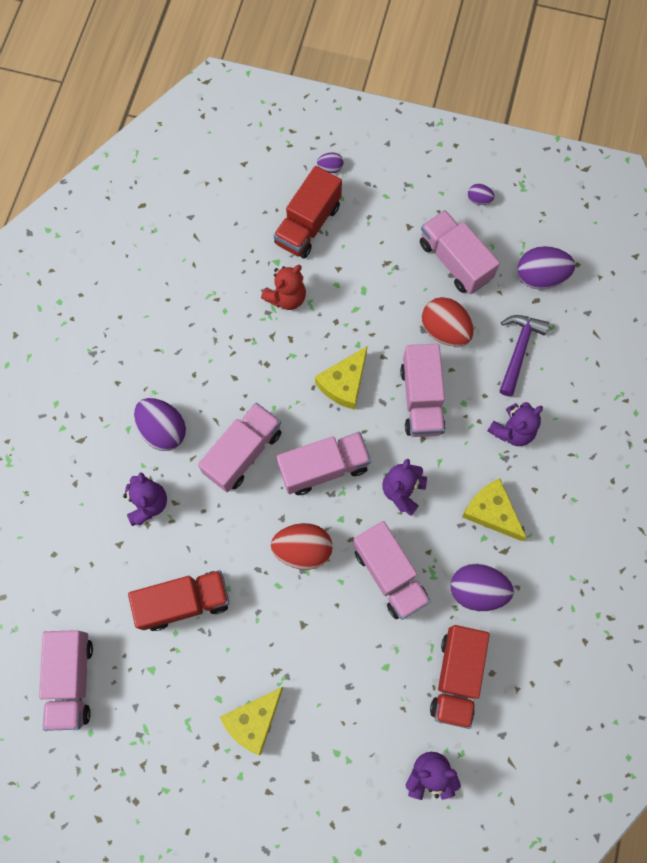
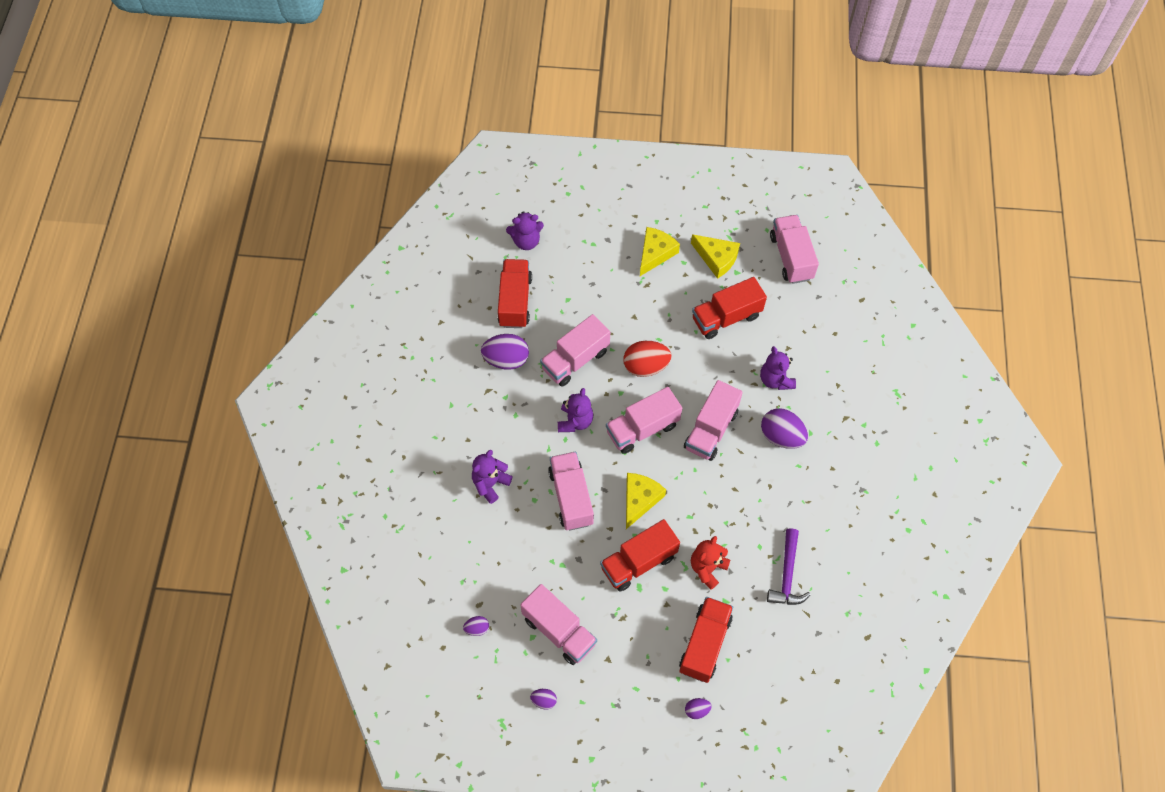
camera: 170 degrees right, 10 degrees down
(359, 315) = (638, 562): none -> red truck
(389, 574) = (575, 360): pink truck -> pink truck turned 90 degrees counterclockwise
(445, 330) = (559, 561): red egg -> none
(491, 512) = (501, 417): yellow cheese -> yellow cheese (716, 258)
(518, 350) = (491, 554): purple hammer -> purple hammer (787, 575)
(540, 277) = (477, 628): purple egg -> purple egg, size x0.49

